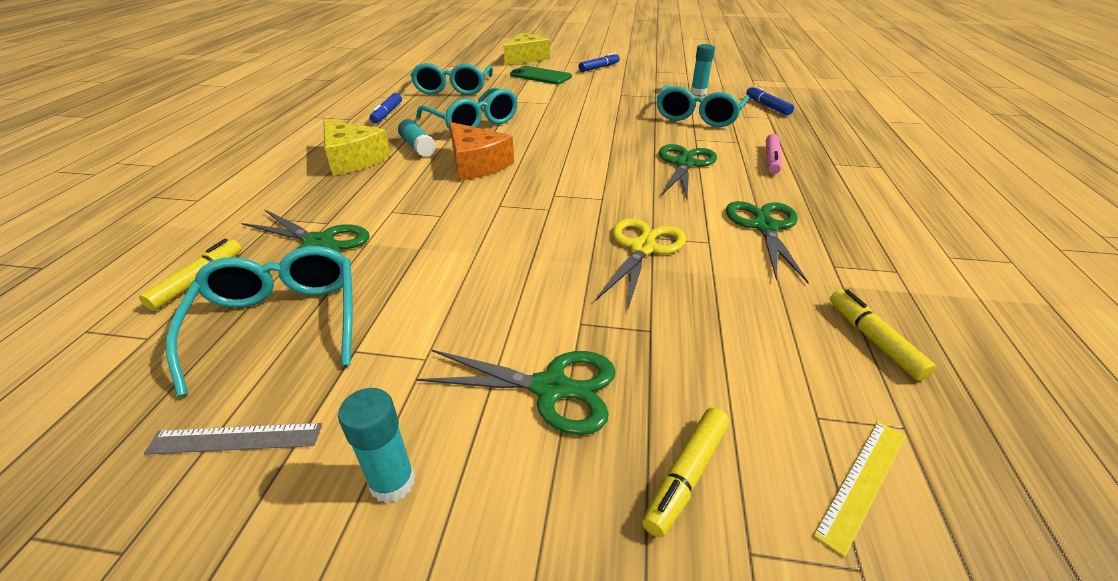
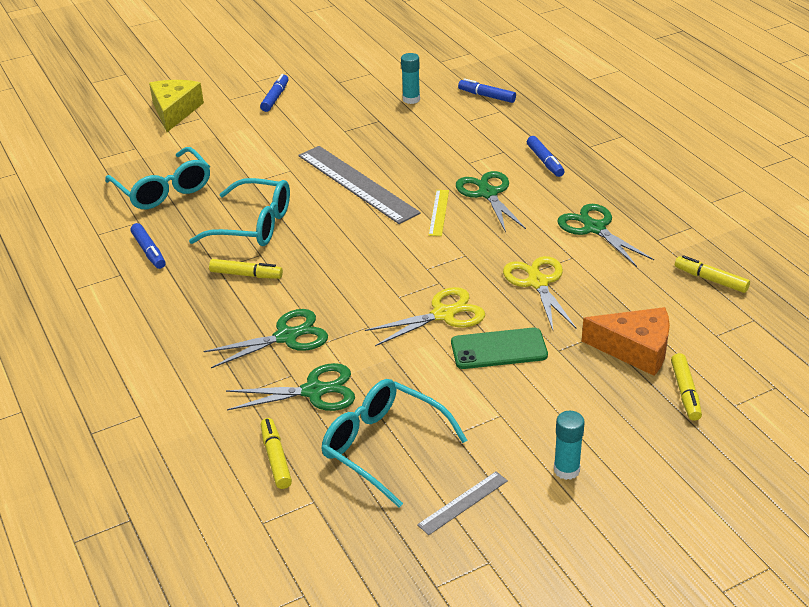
camera: 35 degrees left, 0 degrees up
(352, 159) = (208, 314): yellow cheese -> none
(418, 147) = (246, 275): turquoise glue stick -> yellow marker
(476, 164) = (326, 268): orange cheese -> orange cheese (635, 349)
(514, 235) = (443, 314): none -> yellow scissors
(540, 76) = (230, 134): green phone -> green phone (499, 349)
(551, 388) = (585, 391): green scissors -> green scissors (287, 337)
(583, 124) = (357, 184): none -> grey ruler
(698, 116) = (443, 133): turquoise glasses -> none
(771, 160) = (545, 161): pink marker -> blue marker
(862, 482) = (753, 354): yellow ruler -> yellow ruler (438, 212)

